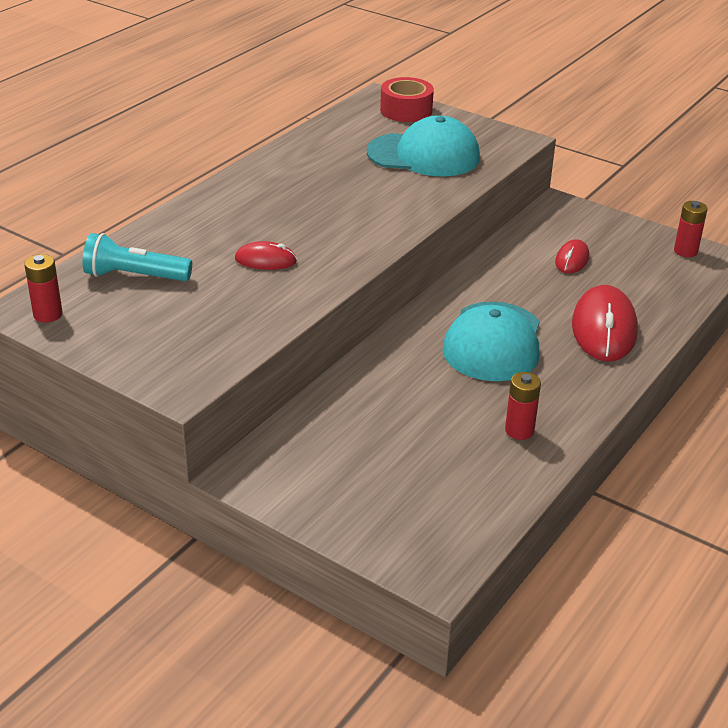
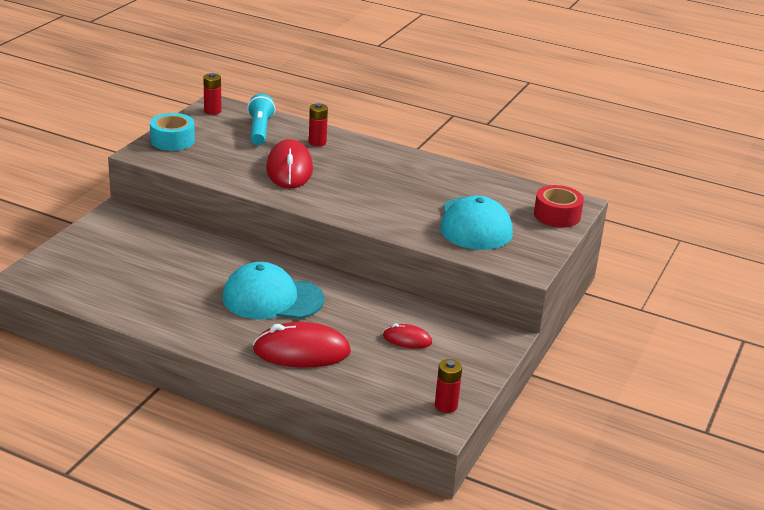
camera: 80 degrees right, 5 degrees down
(144, 356) = (172, 140): none -> turquoise tape
(265, 260) = (289, 169): red mouse -> red mouse, size x1.89
(519, 430) = (163, 308): red battery -> red battery (317, 142)

